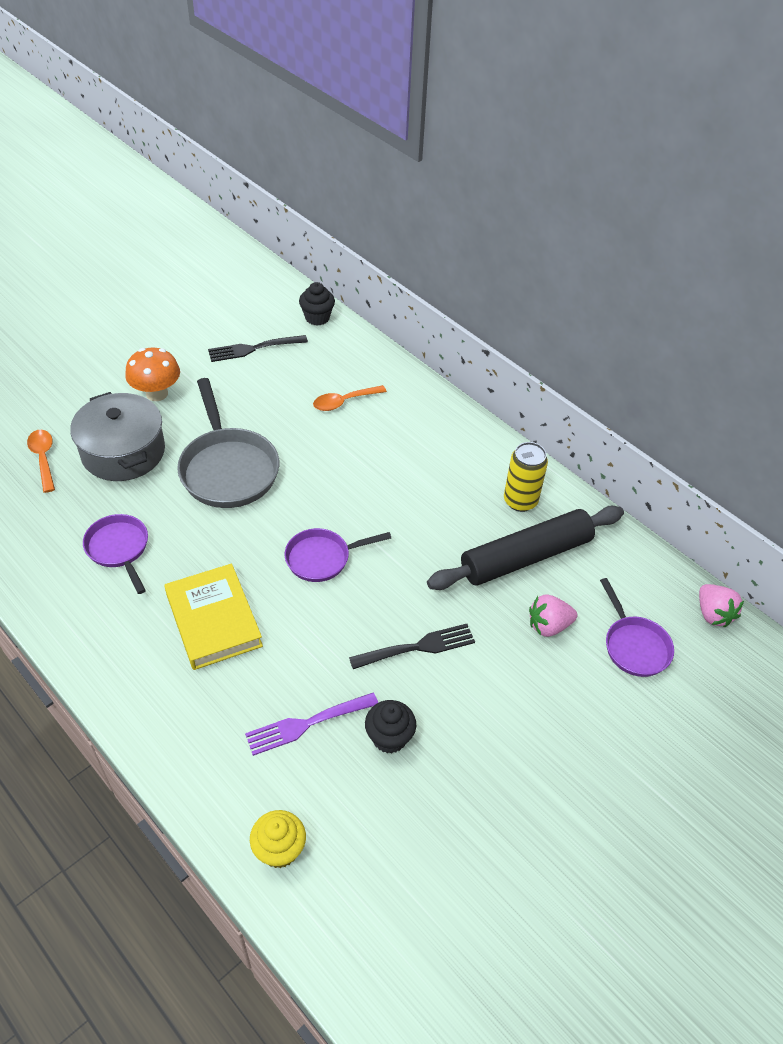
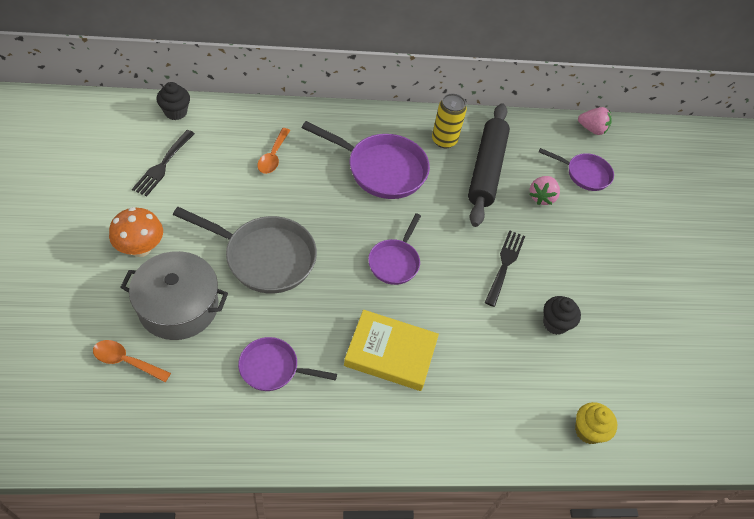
camera: 55 degrees left, 5 degrees up
(307, 724) = (513, 357): purple fork -> none
(422, 479) = (381, 169): none -> purple pan

